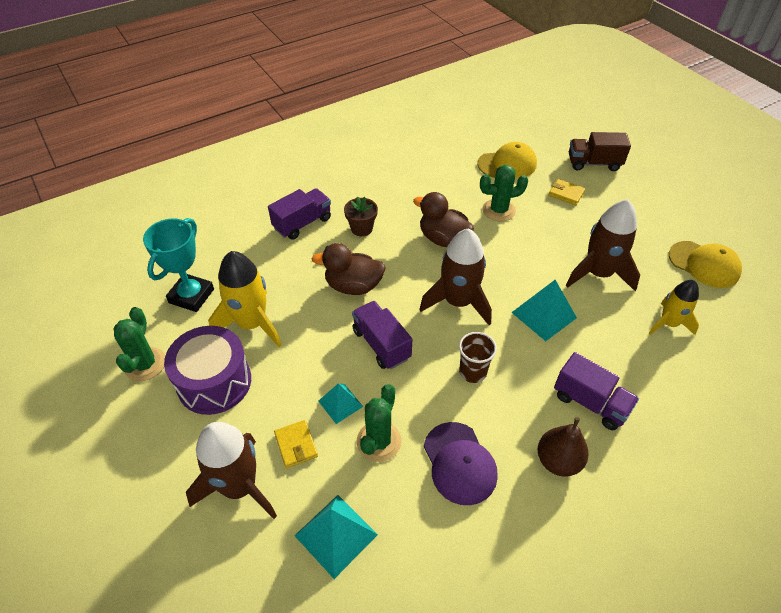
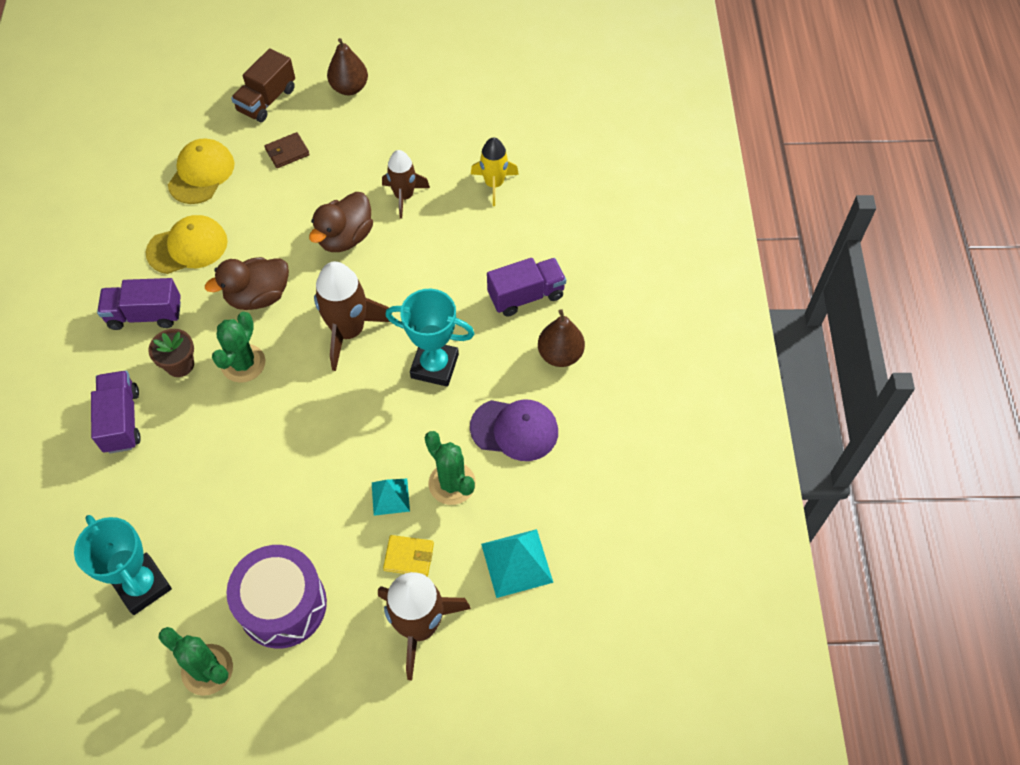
camera: 60 degrees left, 10 degrees up
(252, 324) = (232, 537): yellow rocket -> none
(353, 286) = (256, 414): brown duck -> brown duck (345, 237)
(381, 344) = (348, 426): purple truck -> purple truck (145, 315)
(473, 372) = (434, 366): brown cup -> turquoise trophy
(498, 210) = (260, 224): green cactus -> green cactus (243, 363)
(543, 315) = (416, 270): turquoise pyramid -> none
(566, 194) = (287, 152): yellow wallet -> brown wallet
(598, 273) = (404, 196): brown rocket -> brown rocket, size x0.63
(651, 196) = (349, 88): none -> brown pear
(704, 264) = (456, 111): yellow cap -> yellow cap (187, 247)

